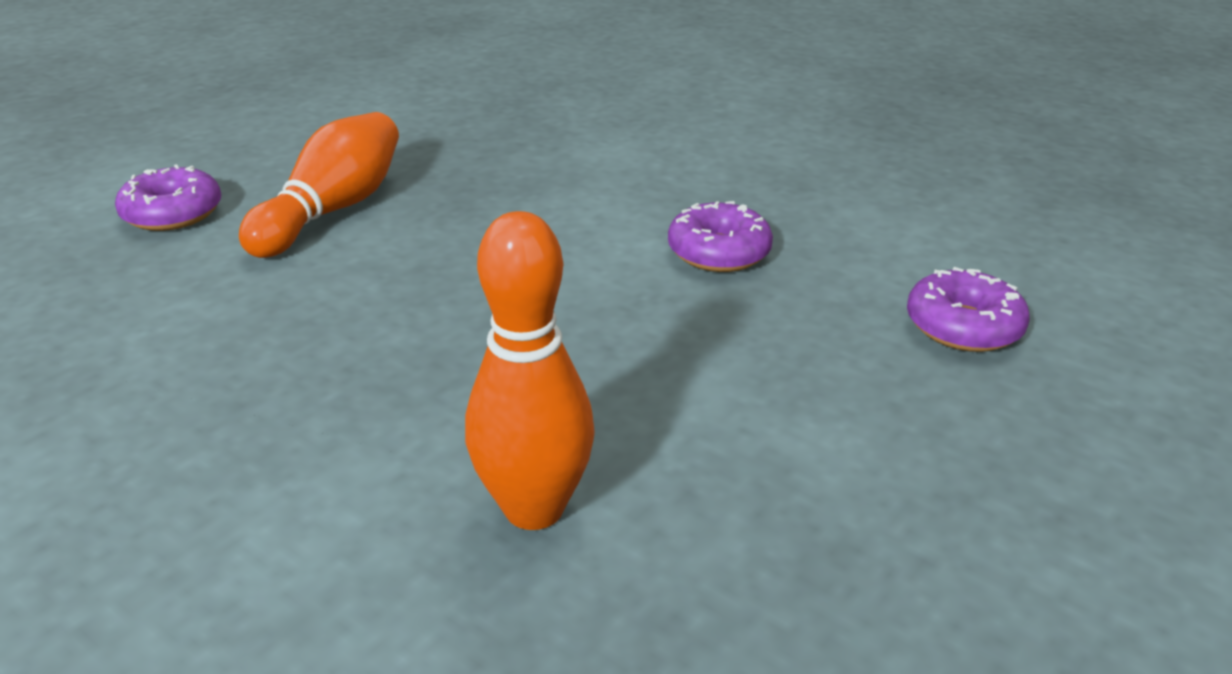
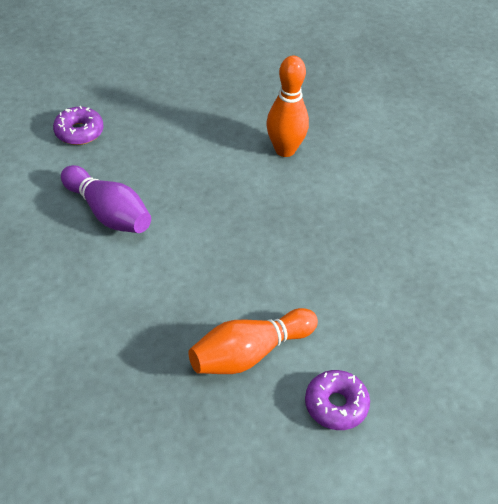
camera: 145 degrees left, 15 degrees up
(719, 252) = (108, 213): purple donut -> purple bowling pin

